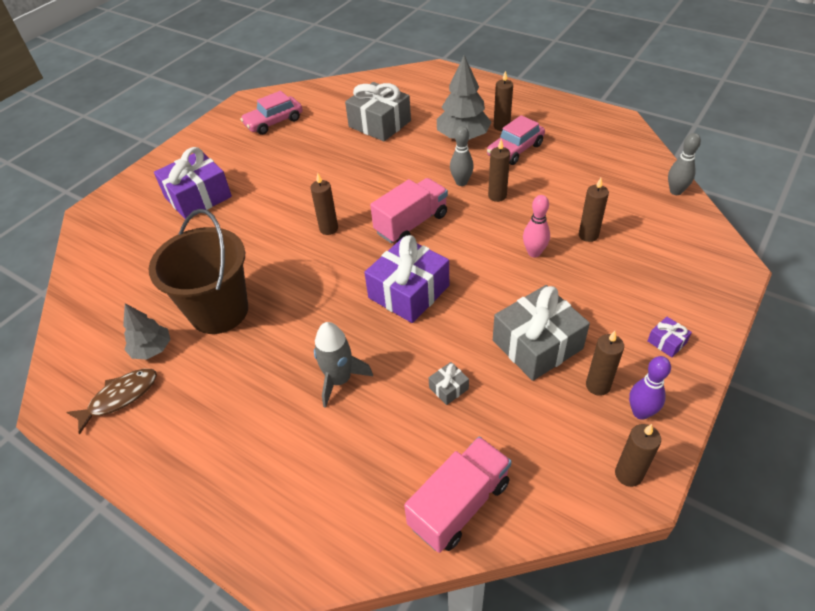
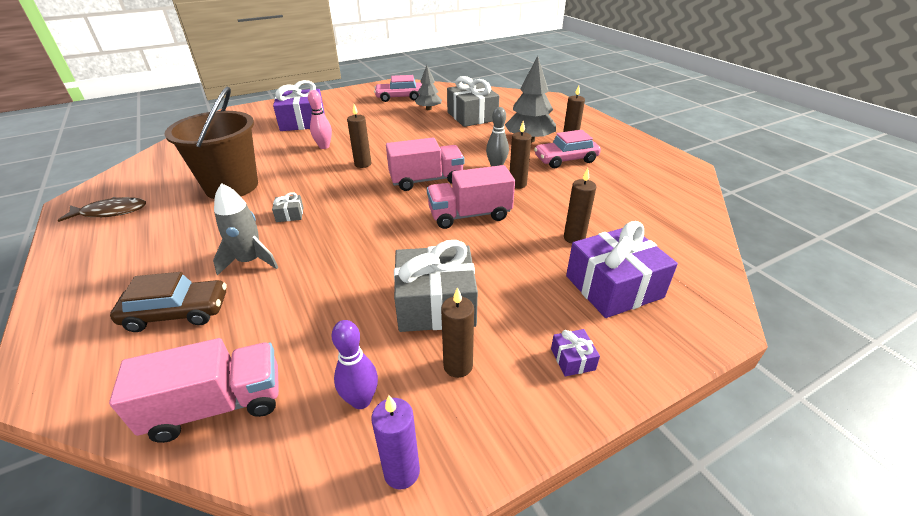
camera: 25 degrees right, 10 degrees down
(152, 349) = (165, 192): grey tree -> grey tree (428, 109)
(333, 456) = (177, 313): none -> brown car
(409, 292) = (372, 223): purple gift -> purple gift (614, 287)
(448, 388) = (322, 304): grey gift -> grey gift (290, 214)
(486, 247) = (469, 215): none -> pink truck
(534, 253) = (508, 233): pink bowling pin -> pink bowling pin (324, 146)
(628, 474) = (401, 472): brown candle -> purple candle
(640, 412) = (478, 414): purple bowling pin -> purple bowling pin (361, 400)
(675, 191) = (702, 234): grey bowling pin -> none

